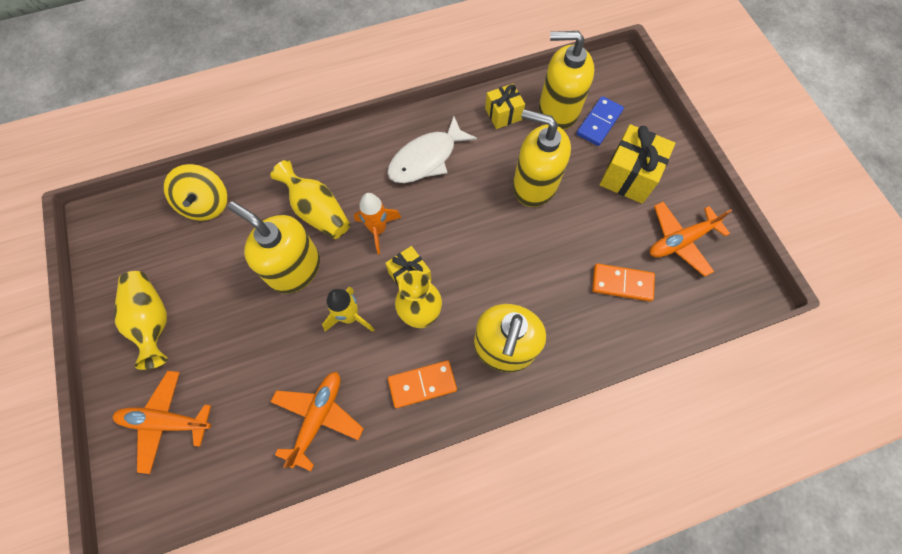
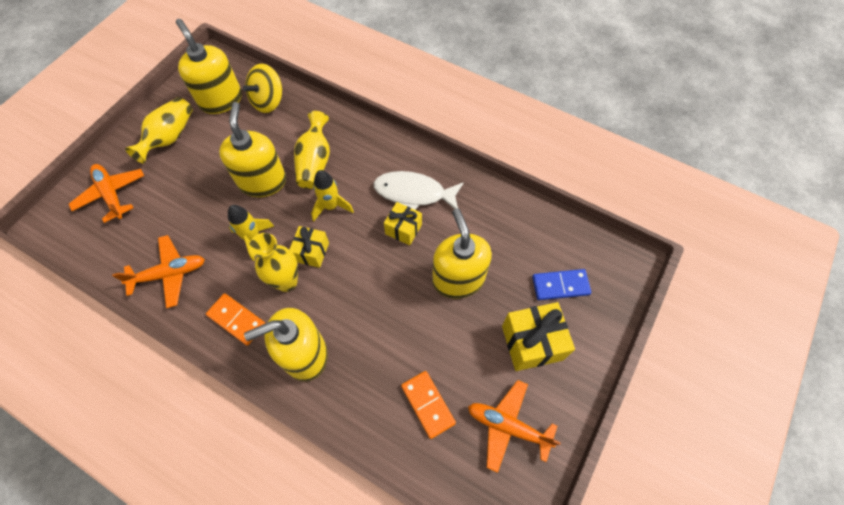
camera: 50 degrees right, 5 degrees down
(378, 230) = (331, 206): orange rocket -> yellow rocket
(503, 114) = (499, 214): yellow gift -> yellow gift (403, 229)
(558, 110) = (541, 248): yellow soap dispenser -> yellow soap dispenser (221, 100)

